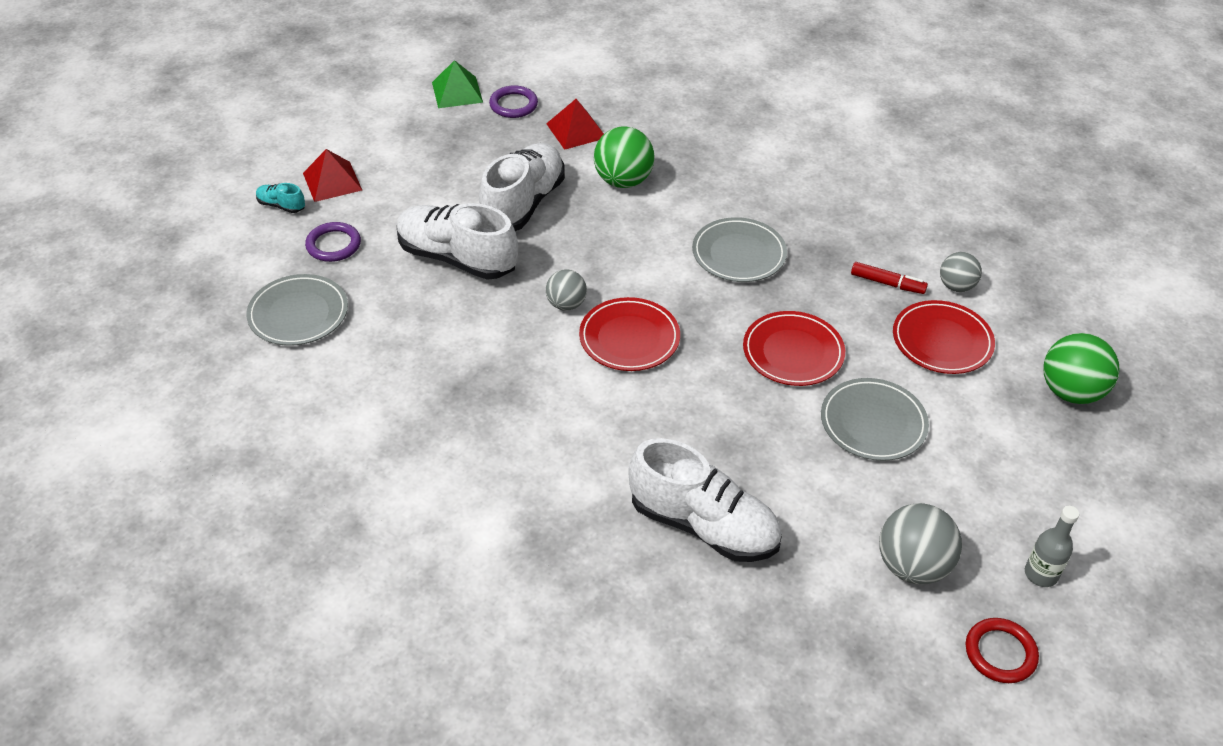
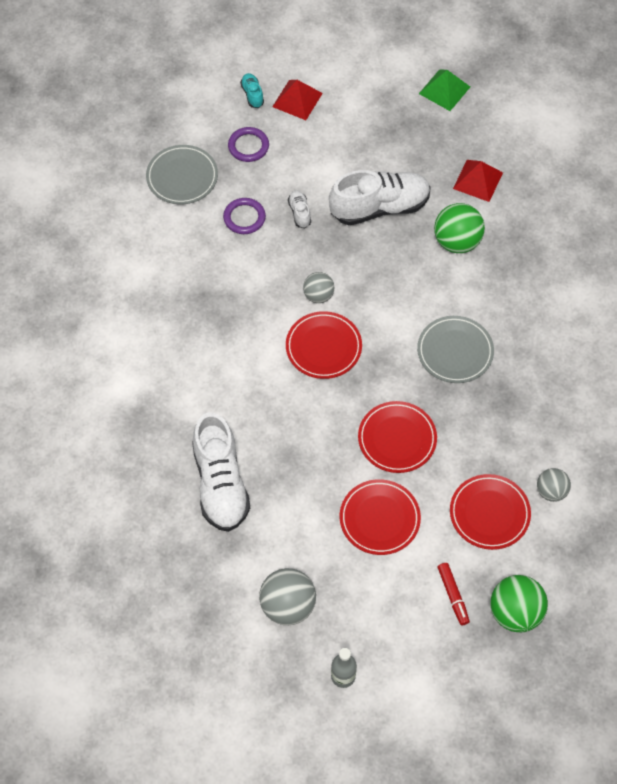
camera: 50 degrees right, 15 degrees up
(457, 258) = (299, 213): white shoe -> white shoe, size x0.43
(513, 105) = (465, 128): purple ring -> purple ring (244, 218)
(873, 423) = (379, 519): grey plate -> red plate
(887, 283) = (513, 450): red marker -> red marker (453, 595)
(1000, 653) = (266, 686): red ring -> none

